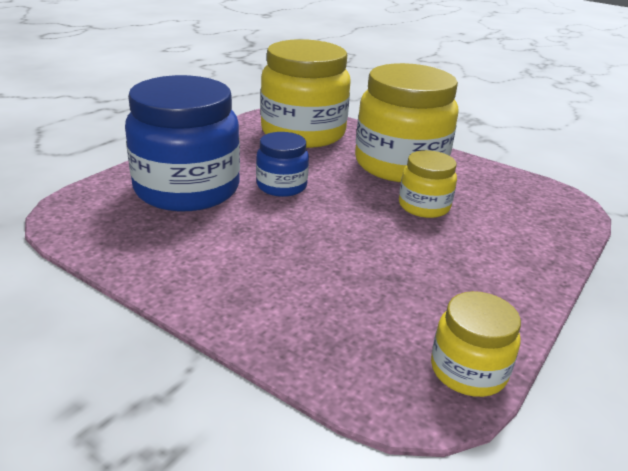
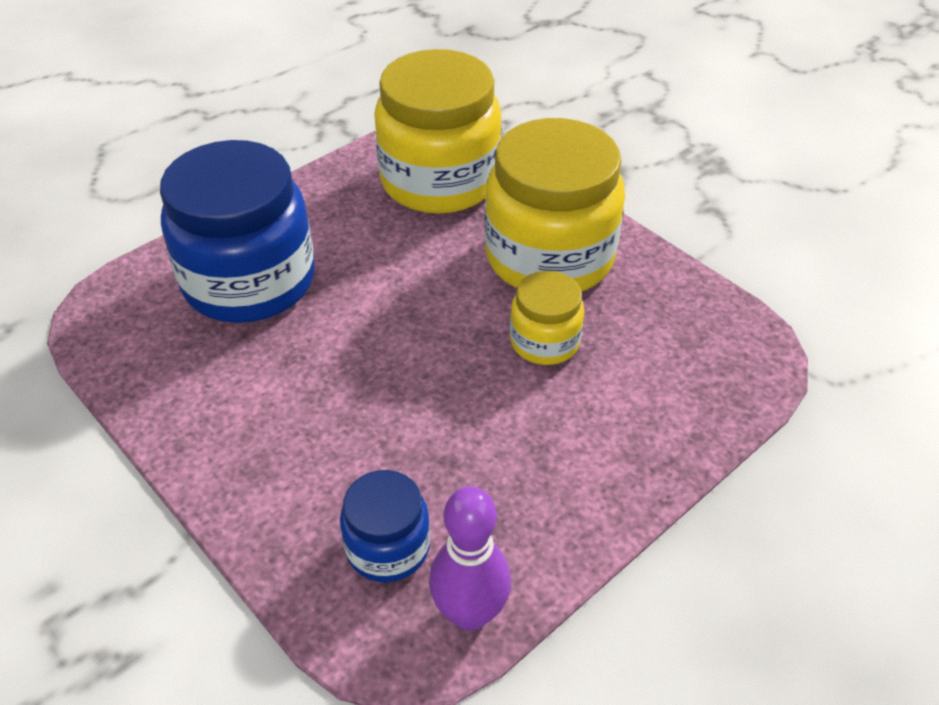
camera: 15 degrees right, 15 degrees up
(281, 186) = (370, 286): blue jar -> blue jar (387, 547)
(468, 370) = (470, 613): yellow jar -> purple bowling pin

